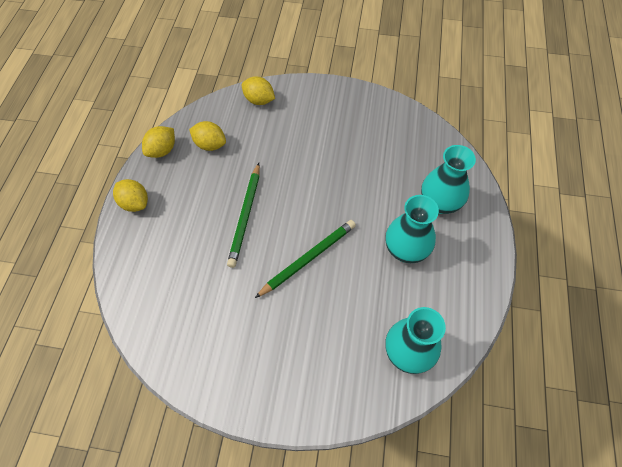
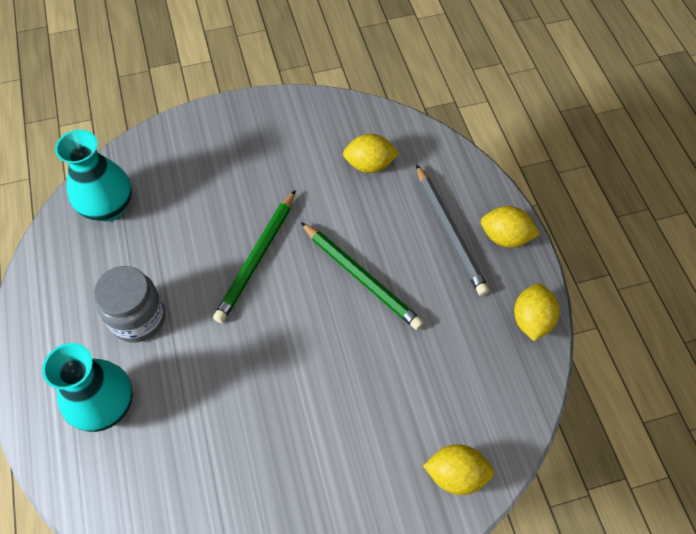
camera: 155 degrees right, 0 degrees up
(167, 222) = (449, 232): none -> grey pencil
(210, 145) = (474, 358): yellow lemon -> yellow lemon (369, 165)
(245, 216) = (361, 277): green pencil -> green pencil turned 150 degrees clockwise
(406, 249) = (138, 318): turquoise vase -> grey jar

